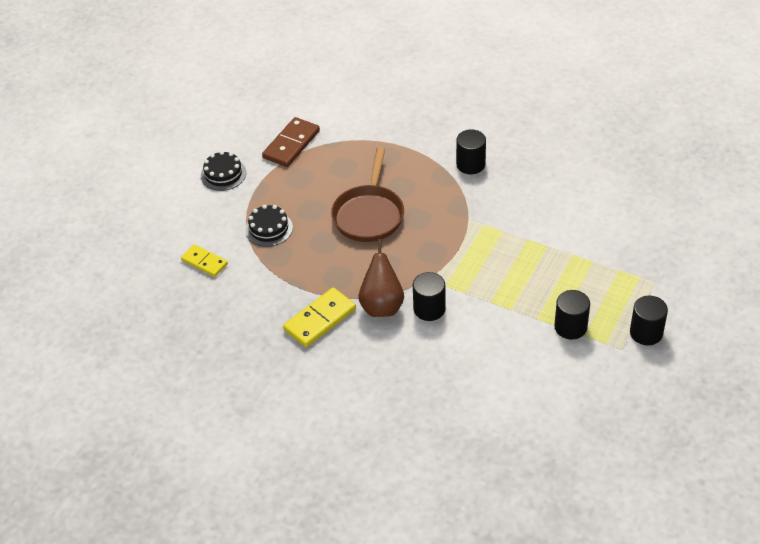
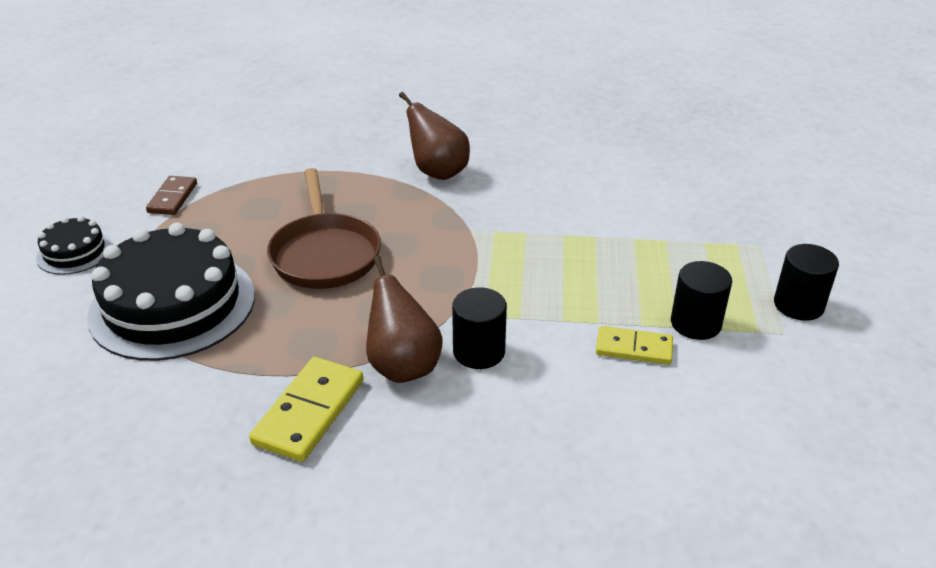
camera: 25 degrees left, 10 degrees down
(204, 262) = (72, 376): yellow domino -> yellow domino (633, 348)
(269, 229) = (172, 305): black cake -> black cake, size x2.08
(291, 144) = (173, 198): brown domino -> brown domino, size x0.66
(470, 164) = (438, 172): black cylinder -> brown pear

